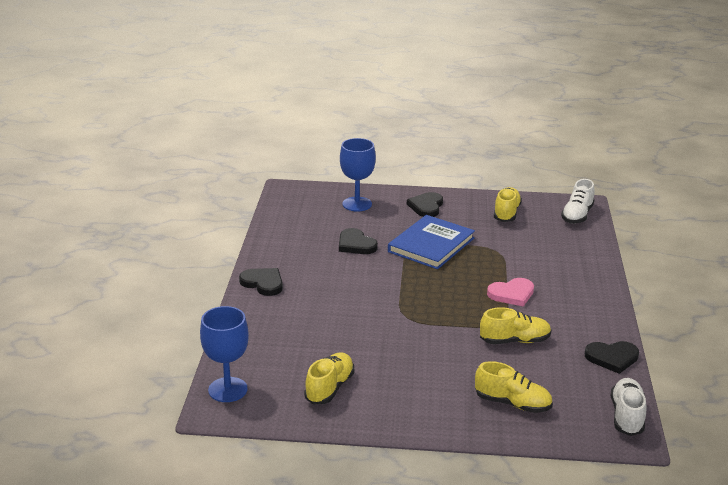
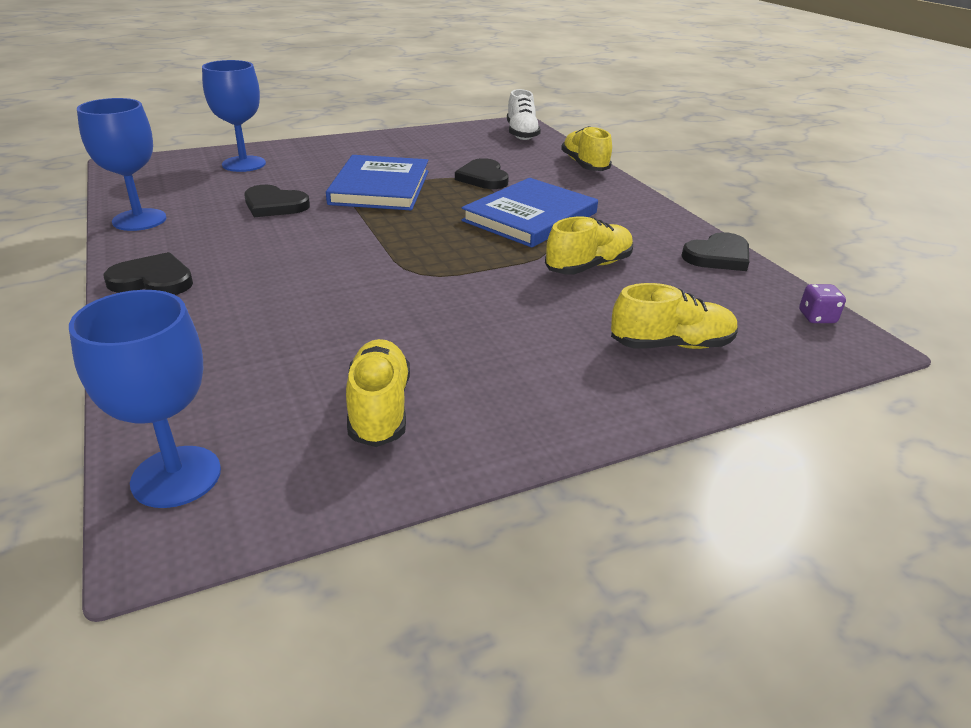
camera: 30 degrees left, 5 degrees up
(274, 238) = (139, 220): none -> blue goblet
(426, 206) = (340, 152): black heart -> black heart (483, 178)
(506, 213) = (443, 144): yellow shoe -> yellow shoe (584, 165)
(512, 294) = (530, 217): pink heart -> blue book
(627, 416) = (817, 317): white shoe -> purple dice

